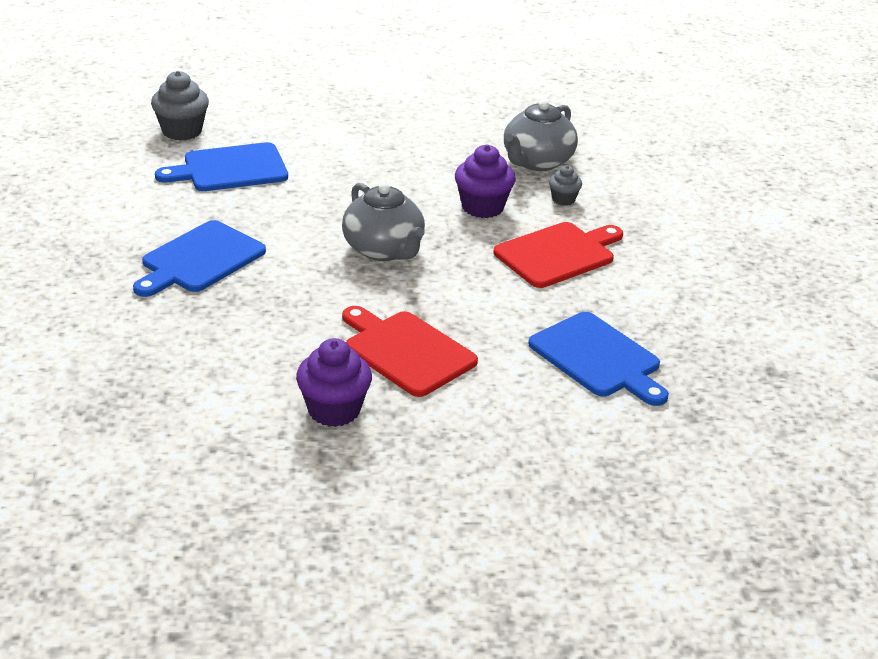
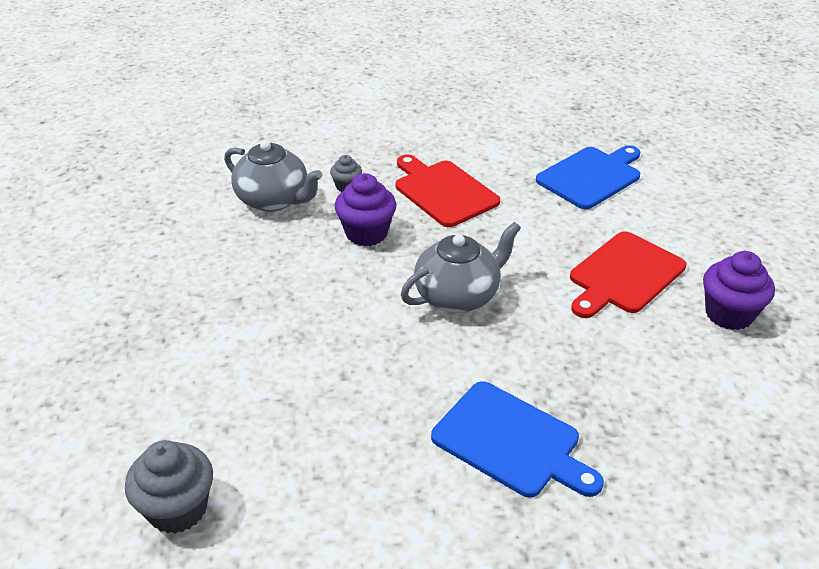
camera: 90 degrees left, 5 degrees up
(230, 169) = (291, 439): blue cutting board -> none

